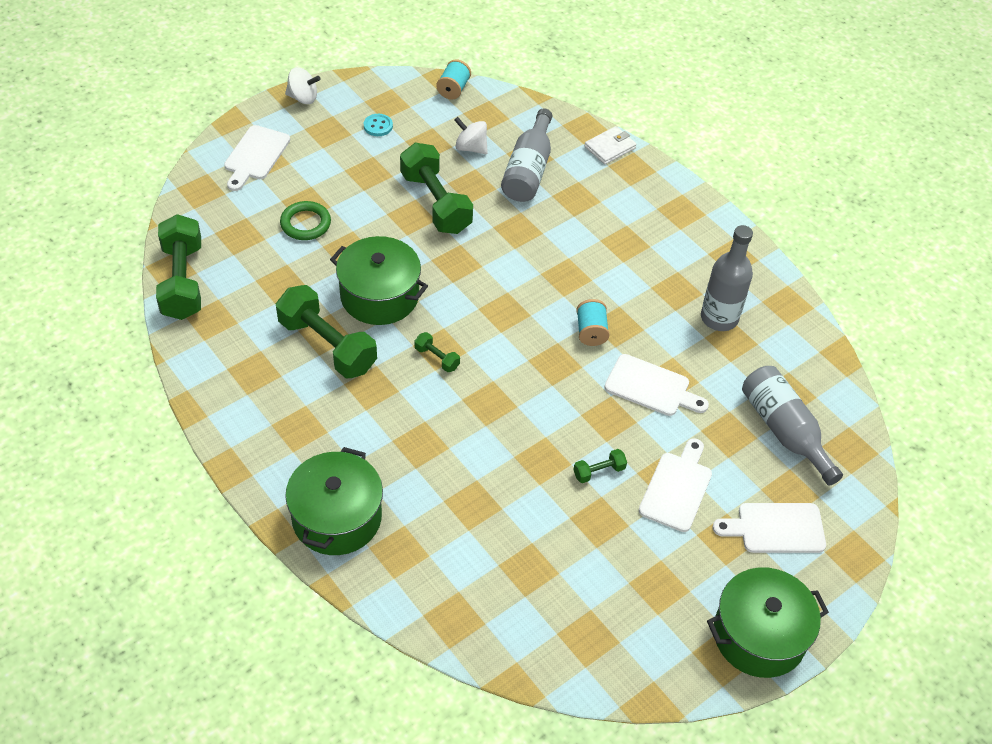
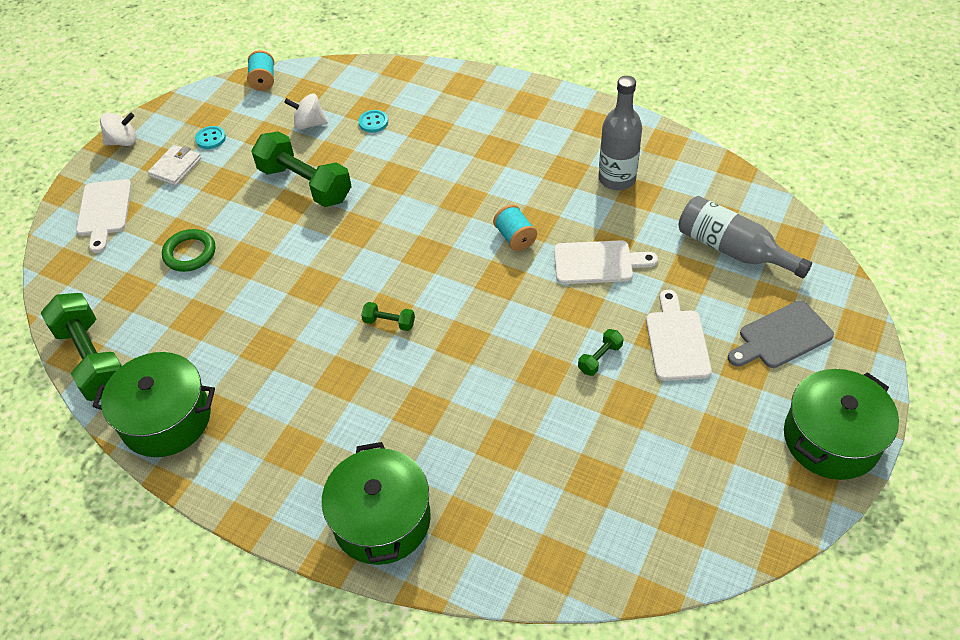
camera: 20 degrees left, 0 degrees up
(327, 345) = (276, 357): green dumbbell -> none
(379, 296) = (301, 289): green pot -> green pot (166, 419)
(528, 170) = (373, 122): grey bottle -> turquoise button
(610, 147) = (434, 76): white wallet -> white wallet (175, 167)
(776, 528) = (781, 336): white cutting board -> grey cutting board

